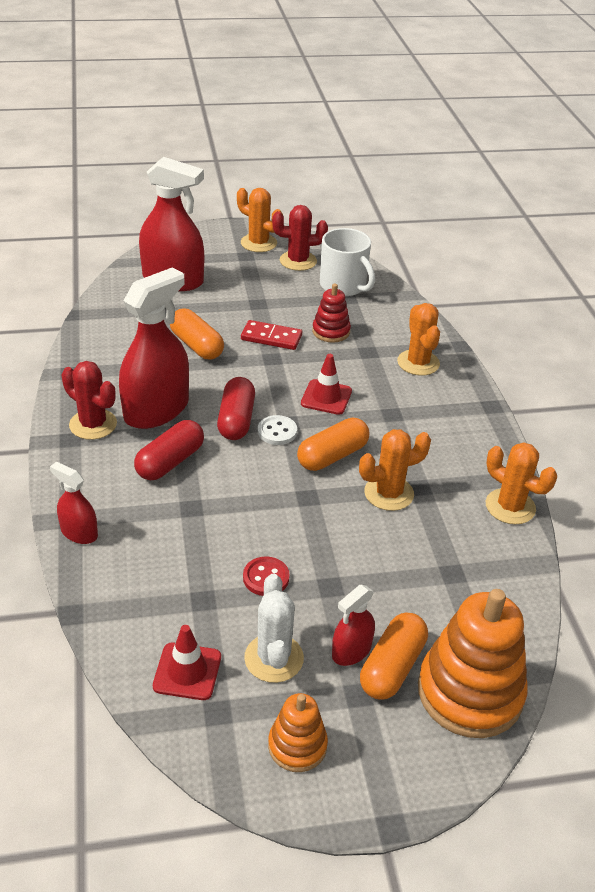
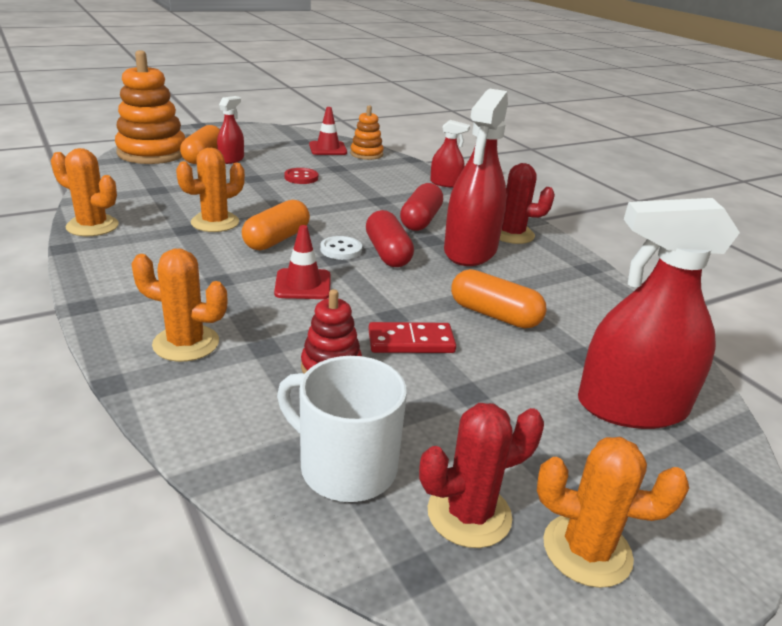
camera: 160 degrees right, 10 degrees down
(274, 658) = (280, 155): white cactus -> none
(297, 746) = (254, 136): orange stacking toy -> orange stacking toy (366, 154)
(418, 363) = (186, 343): orange cactus -> orange cactus turned 45 degrees counterclockwise

